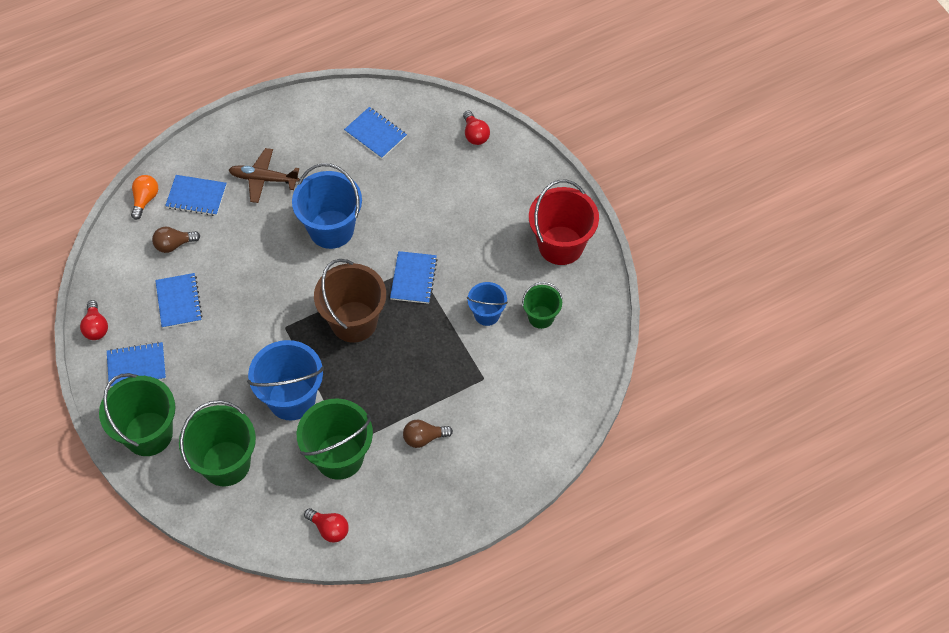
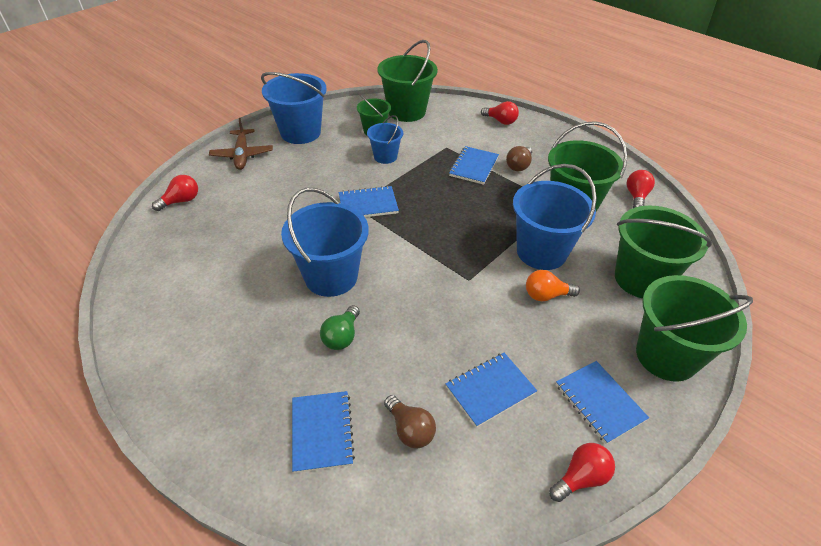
camera: 110 degrees left, 15 degrees down
(145, 199) = (346, 503): orange light bulb -> orange light bulb (546, 295)
(264, 179) = (274, 361): brown plane -> brown plane (242, 155)
(267, 223) = (342, 336): none -> green light bulb
(354, 321) = (435, 231): brown bucket -> none
(375, 134) = (187, 274): blue notebook -> blue notebook (473, 166)
(424, 438) = (519, 166): brown light bulb -> brown light bulb turned 60 degrees clockwise
(518, 457) = (500, 121): none -> red light bulb
(561, 245) = (300, 132): red bucket -> blue bucket
(572, 362) = (406, 111): none -> green bucket

